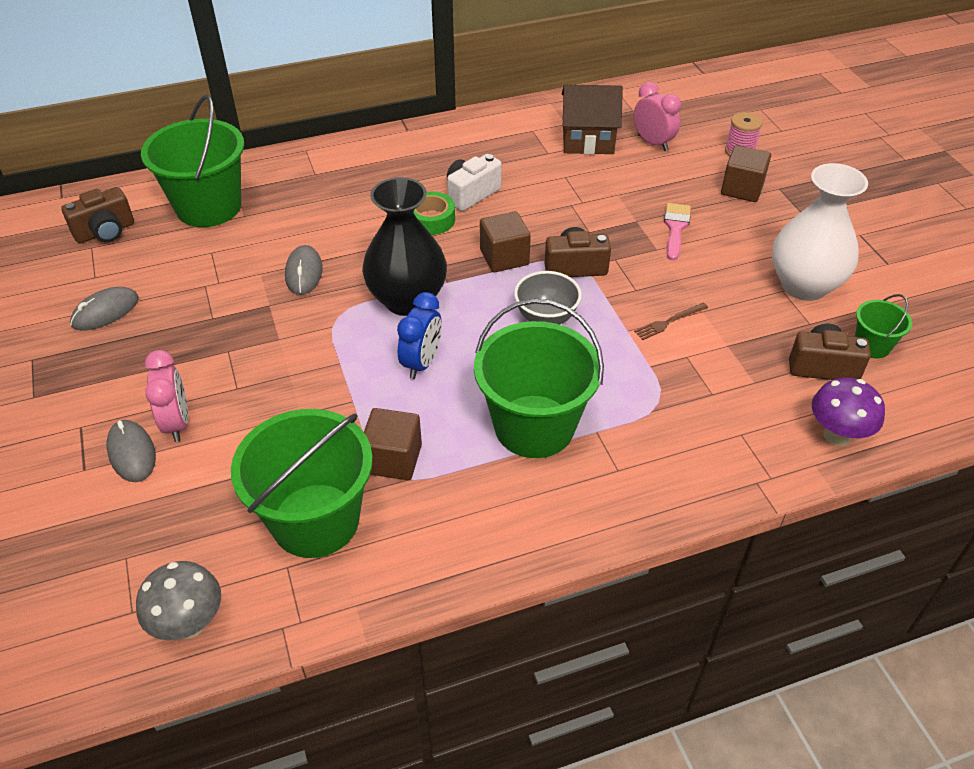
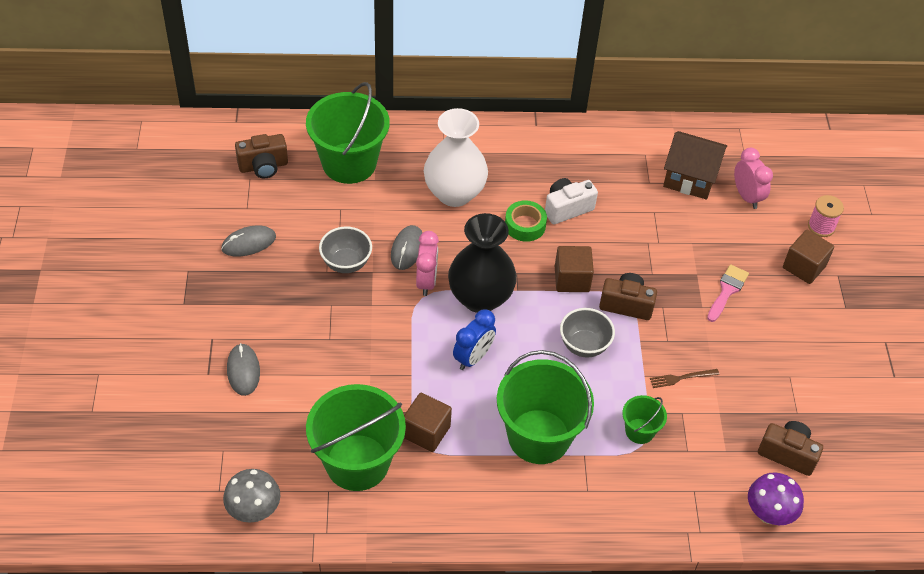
camera: 15 degrees right, 5 degrees up
(177, 423) = (280, 356): pink clock -> pink clock (426, 281)
(234, 304) = (346, 263): none -> grey bowl
(804, 285) = (810, 377): white vase -> white vase (454, 193)
(872, 345) = (838, 447): green bucket -> green bucket (639, 431)

